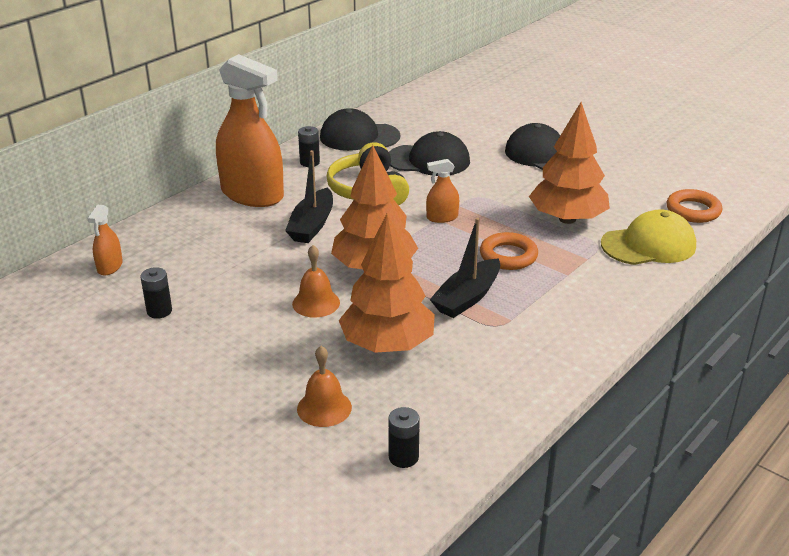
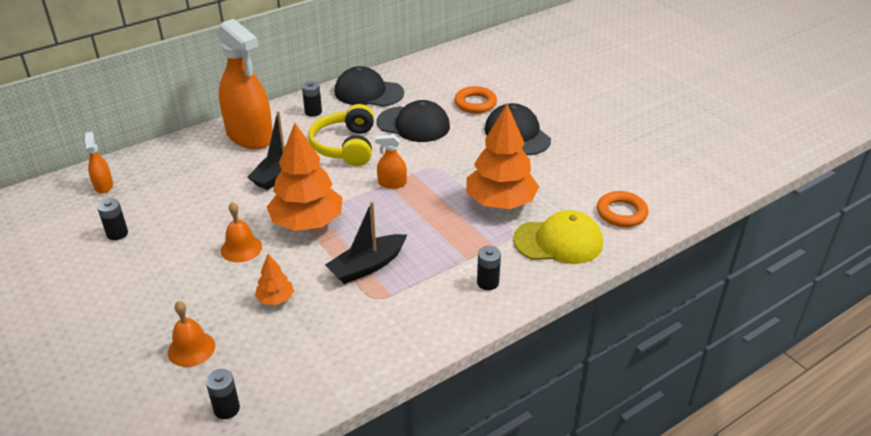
camera: 15 degrees right, 5 degrees up
(110, 267) = (103, 186): orange spray bottle -> orange spray bottle turned 135 degrees clockwise
(387, 344) = (275, 299): orange tree -> orange tree, size x0.47
(508, 256) = (426, 231): orange ring -> orange ring (475, 103)
(602, 292) = (487, 282): none -> black battery

